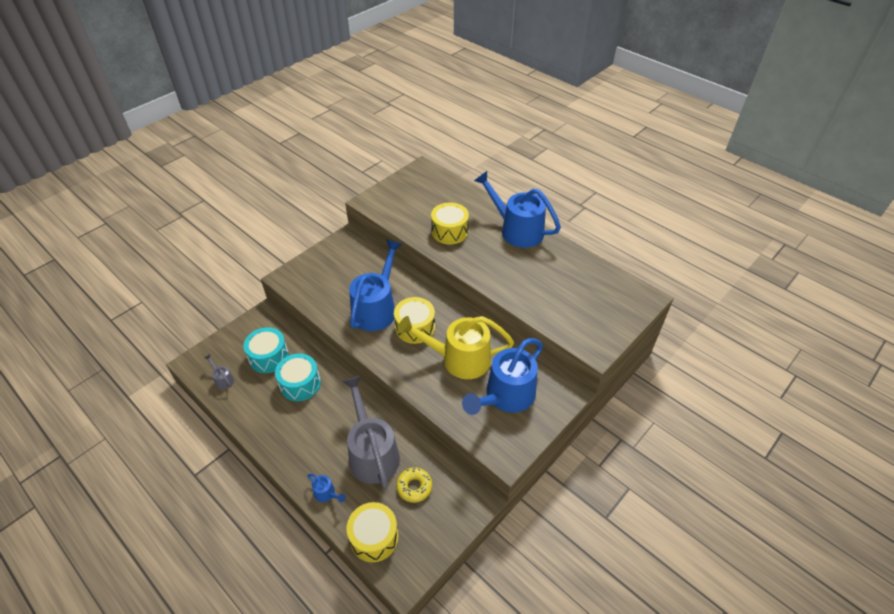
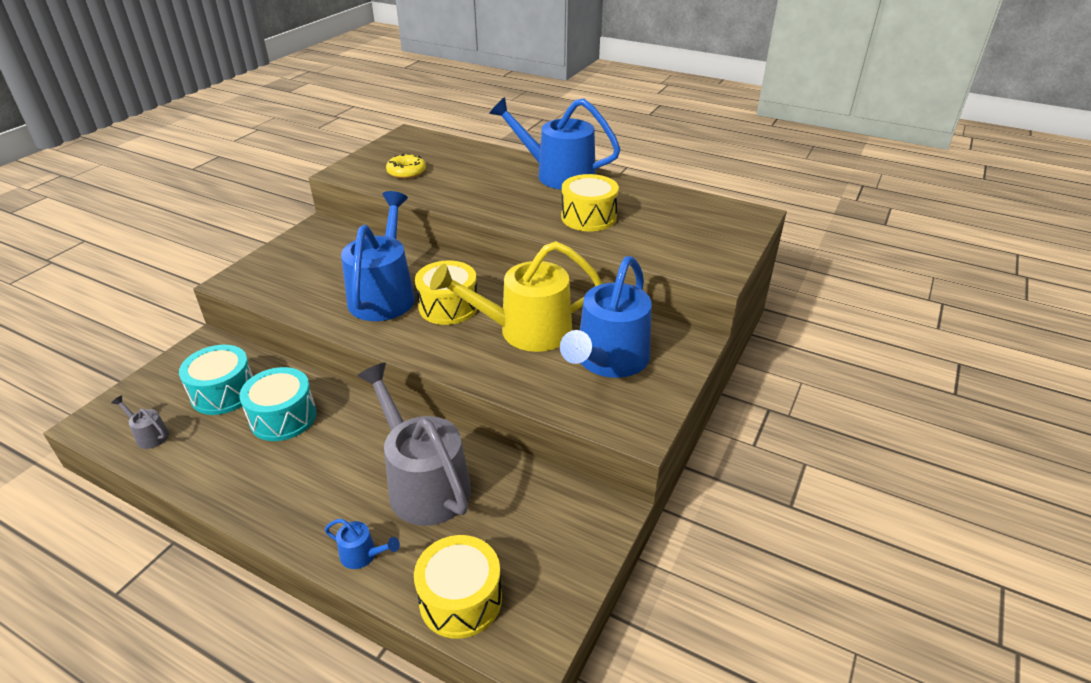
camera: 15 degrees left, 10 degrees down
(414, 487) = (504, 514): yellow donut -> yellow donut (406, 172)
(449, 231) = (468, 187): yellow drum -> yellow drum (588, 217)

